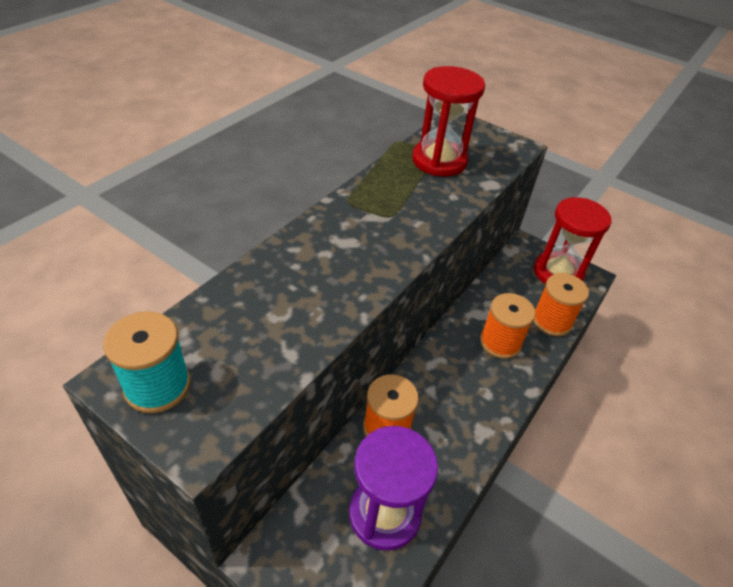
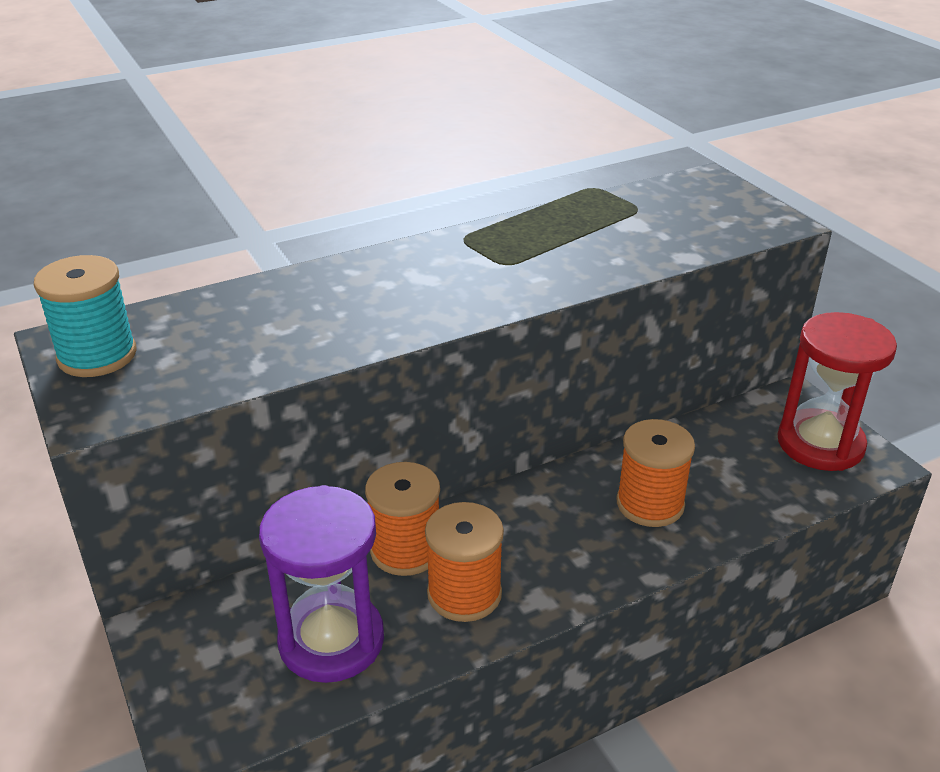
camera: 30 degrees right, 10 degrees down
(439, 161) = (634, 218): red hourglass -> none
(551, 321) = (758, 501): orange spool -> orange spool (464, 593)

